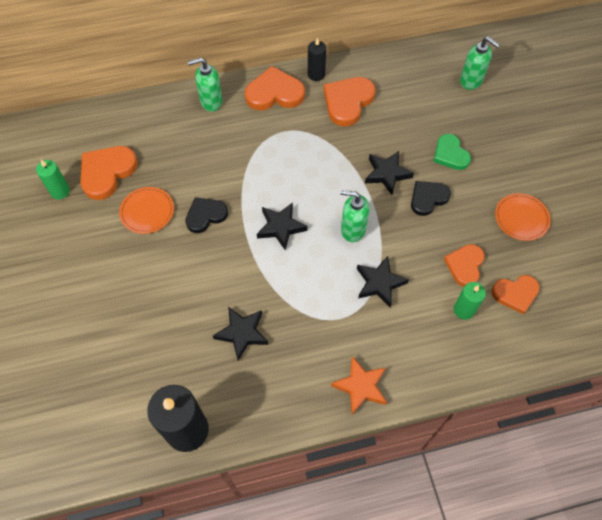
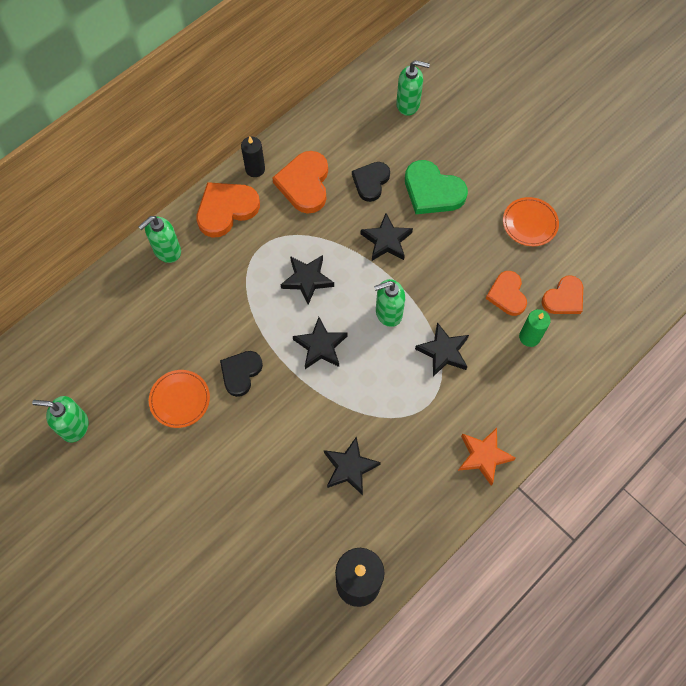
camera: 30 degrees left, 5 degrees up
(60, 191) = (74, 426): green candle -> green soap dispenser
(107, 172) = (110, 381): orange heart -> none
(303, 173) = (307, 280): none -> black star
(428, 198) = (438, 246): black heart -> black heart (371, 182)
(450, 154) = (432, 191): green heart -> green heart, size x1.50

